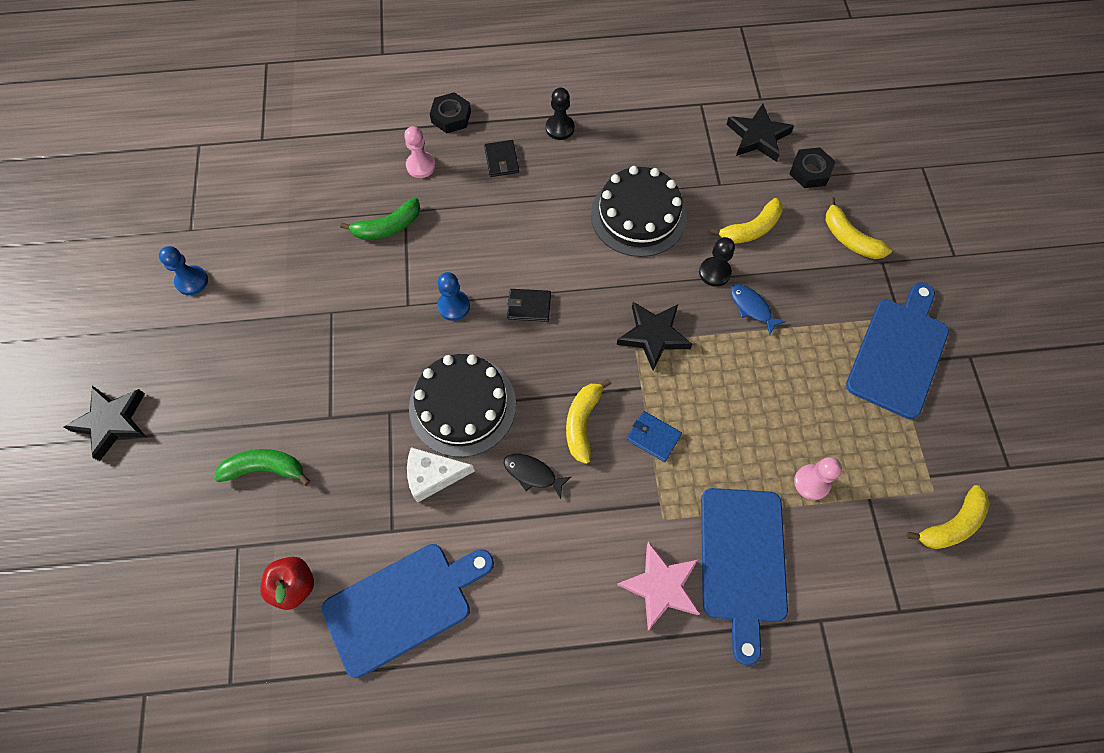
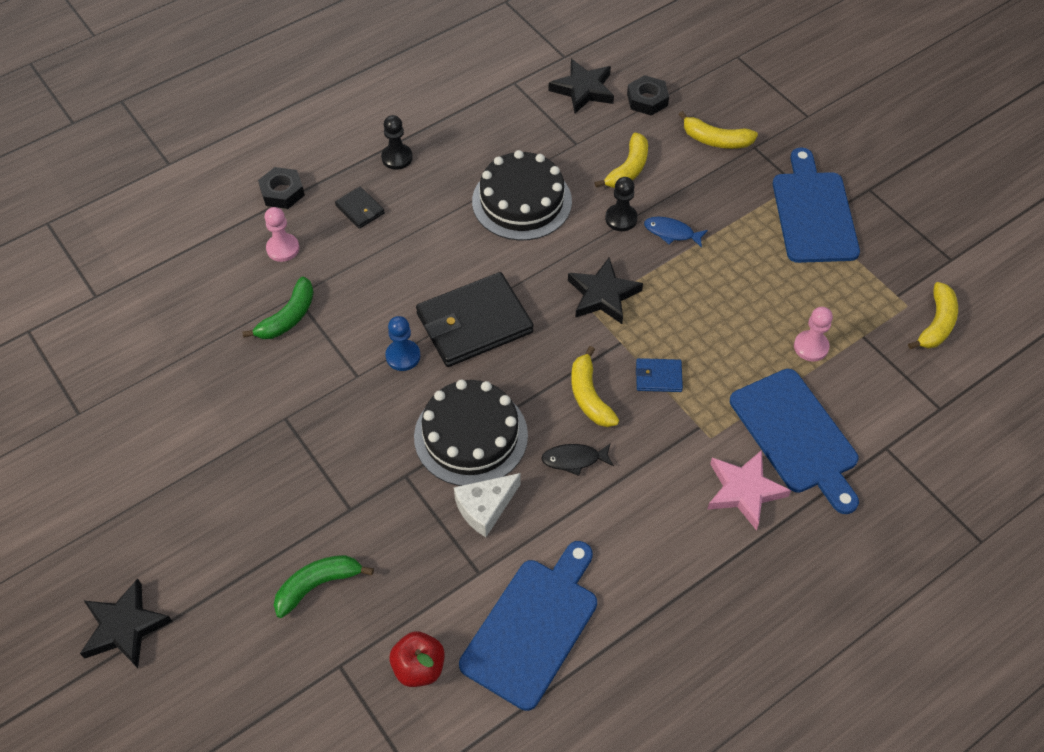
camera: 30 degrees left, 10 degrees down
(192, 281) = (116, 459): blue pawn -> none
(529, 306) = (474, 323): black wallet -> black wallet, size x2.19

